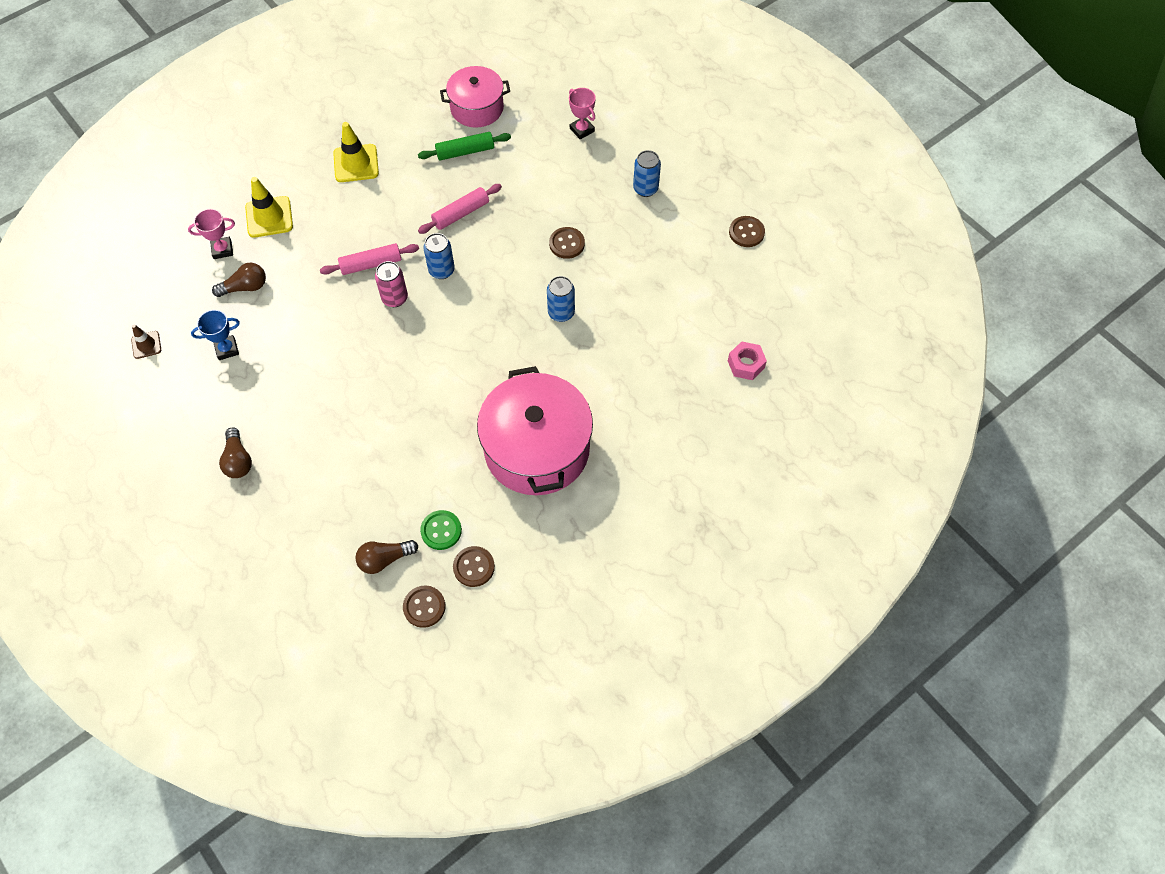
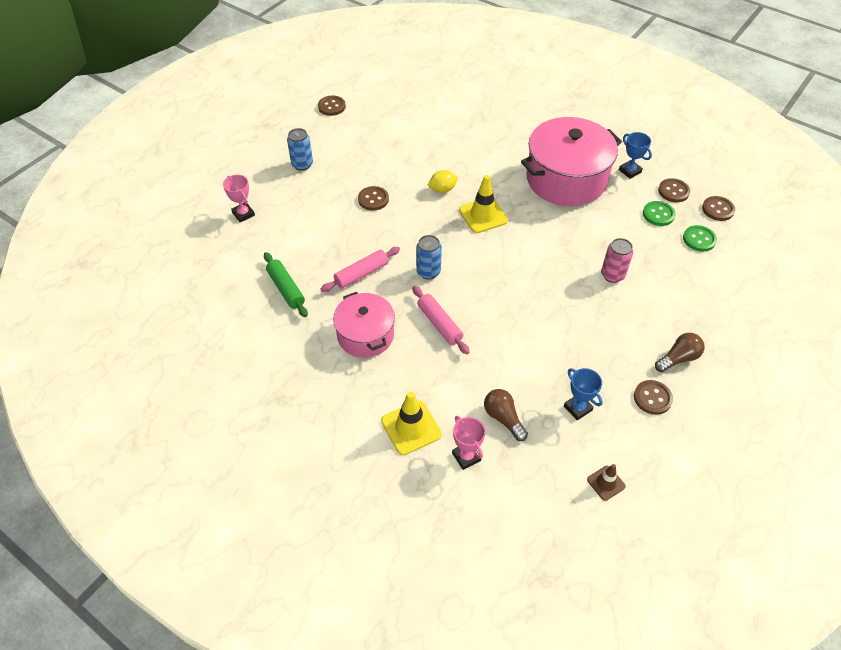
camera: 105 degrees left, 10 degrees down
(206, 417) = (652, 398): none -> brown button
(356, 163) = (320, 372): yellow traffic cone -> yellow traffic cone (483, 215)
(384, 559) = (699, 239): brown light bulb -> green button
(395, 298) = (470, 296): pink can -> pink can (612, 275)
(461, 214) = (361, 274): pink rolling pin -> pink rolling pin turned 75 degrees counterclockwise
(477, 108) = (227, 293): pink pot -> pink pot (365, 335)
(527, 529) = (630, 171): none -> blue trophy
(561, 313) = (442, 189): blue can -> yellow lemon
(582, 130) = (243, 214): pink trophy -> pink trophy turned 75 degrees counterclockwise
(746, 364) = (448, 93): pink nut -> none

